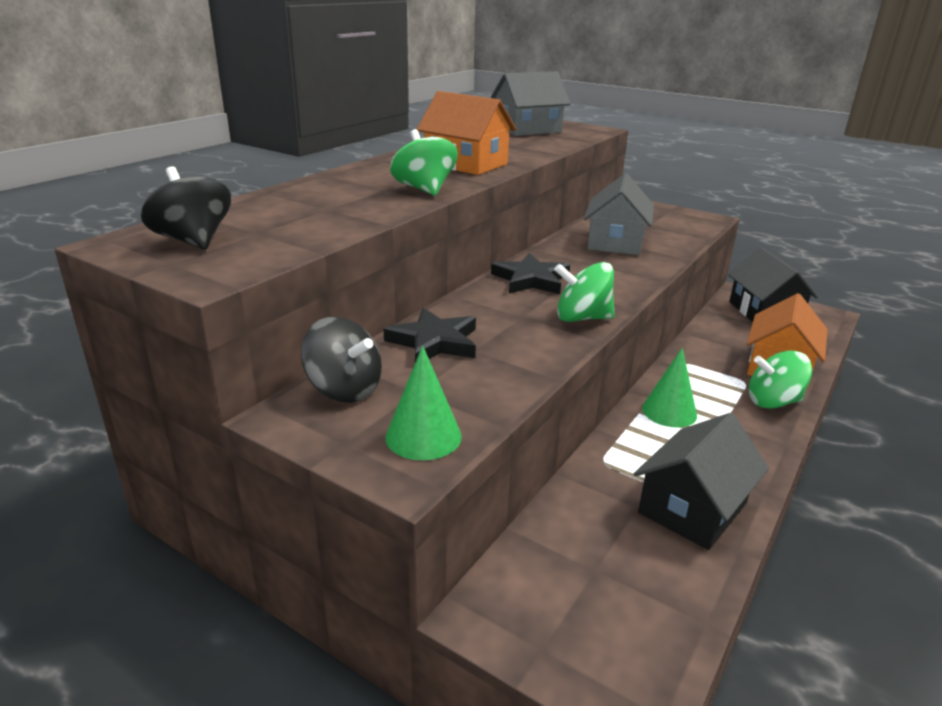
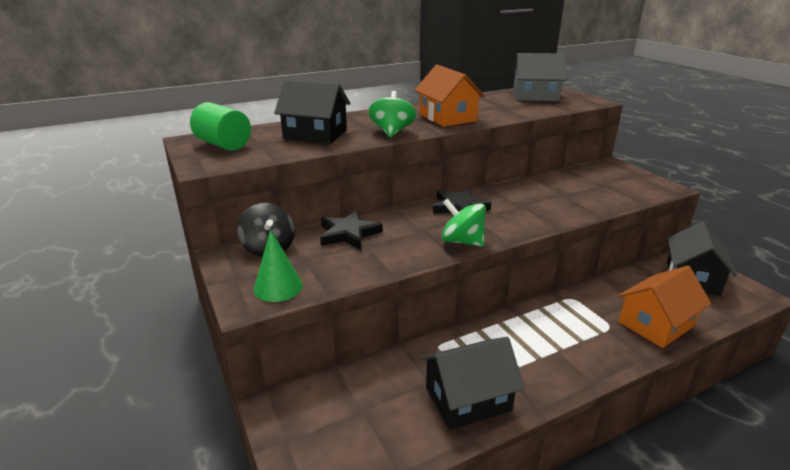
camera: 30 degrees right, 0 degrees up
(193, 241) = (223, 145): black spinning top -> green cylinder
(321, 207) = (315, 134): none -> black house
(615, 242) = (558, 192): grey house -> none
(669, 411) = (521, 329): green cone -> none
(773, 402) = (618, 348): green spinning top -> none

